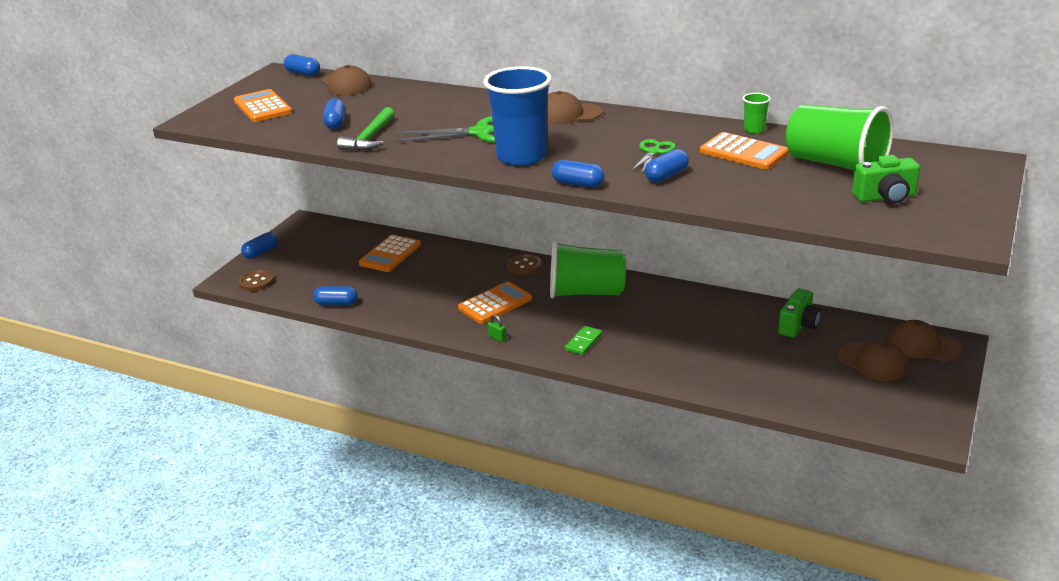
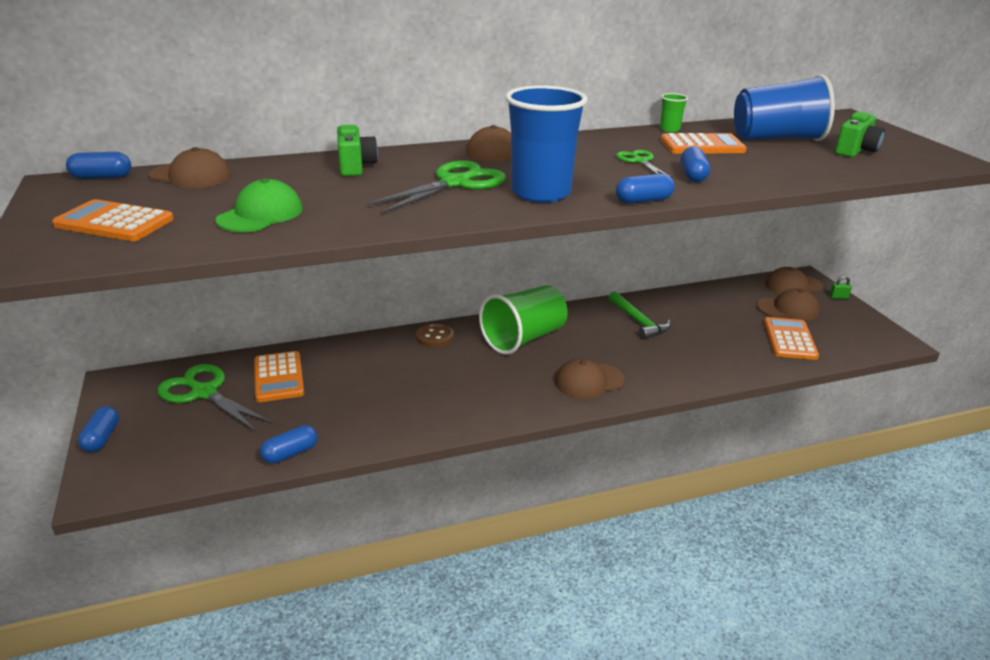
camera: 45 degrees left, 0 degrees up
(256, 282) = (144, 474): brown button -> none
(335, 123) = (260, 214): blue capsule -> green cap
(339, 247) = (204, 393): none -> green scissors
(370, 138) = (340, 218): green hammer -> green hammer (638, 321)
(495, 304) = (461, 381): orange calculator -> orange calculator (789, 339)
(497, 338) = (512, 411): green padlock -> green padlock (838, 297)
(583, 342) = (589, 381): green domino -> brown cap
(798, 325) = (707, 302): green camera -> green camera (355, 166)
(835, 165) = (777, 139): green cup -> blue cup

